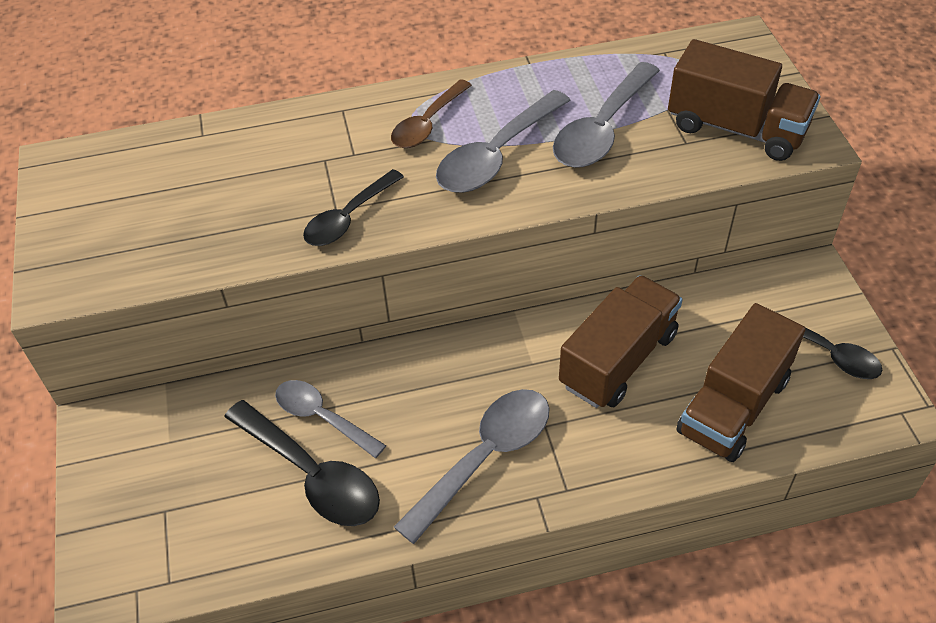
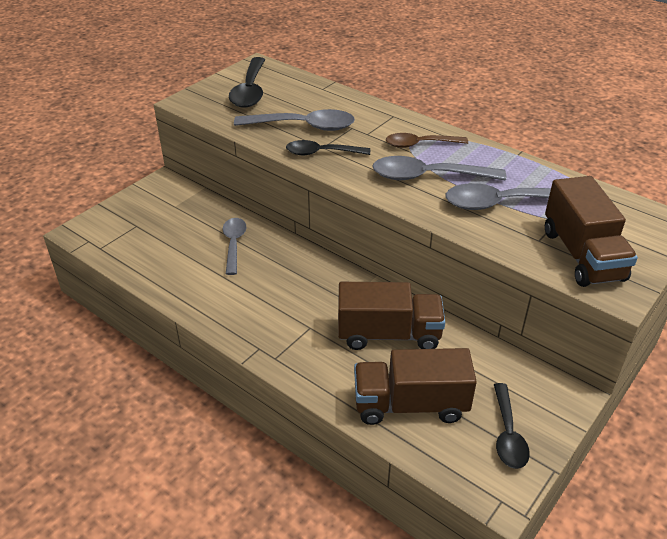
camera: 50 degrees right, 10 degrees down
(312, 475) = (197, 259): black spoon -> black spoon (250, 91)
(485, 457) = (265, 314): grey spoon -> grey spoon (303, 126)

